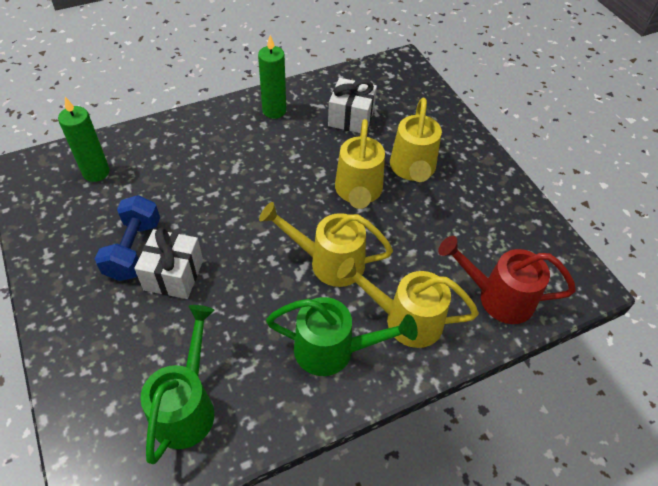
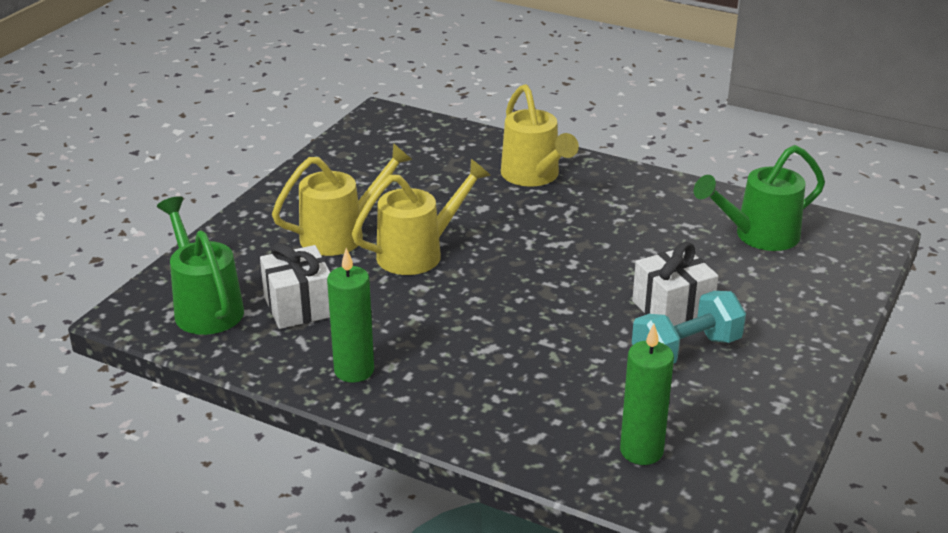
camera: 125 degrees left, 20 degrees down
(133, 249) = (686, 350): blue dumbbell -> turquoise dumbbell
(329, 262) = (530, 233): yellow watering can -> none
(333, 350) = (611, 195): green watering can -> green watering can (205, 307)
(498, 297) = (450, 146): red watering can -> none

